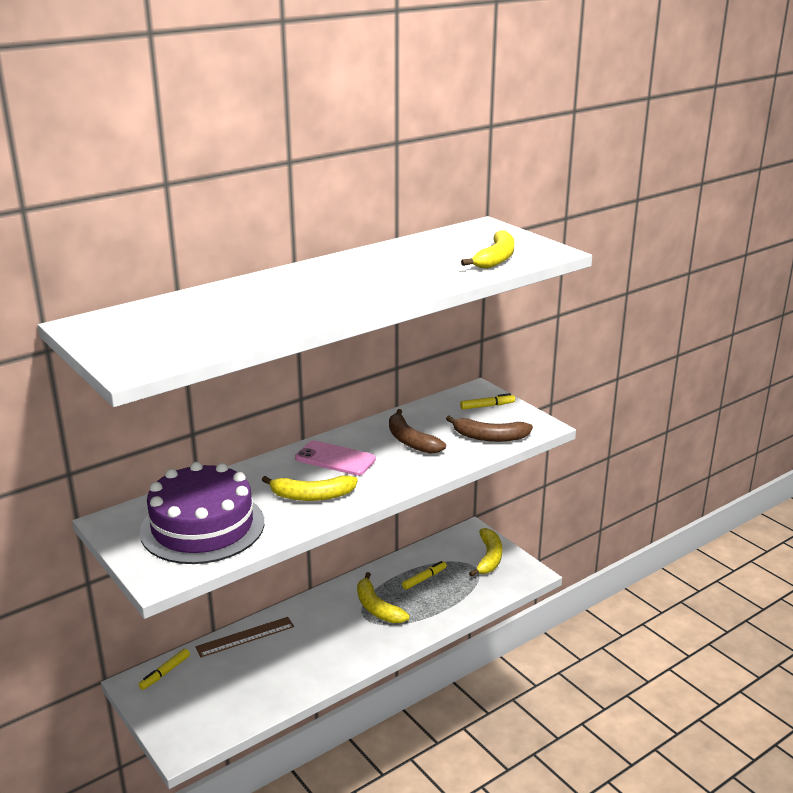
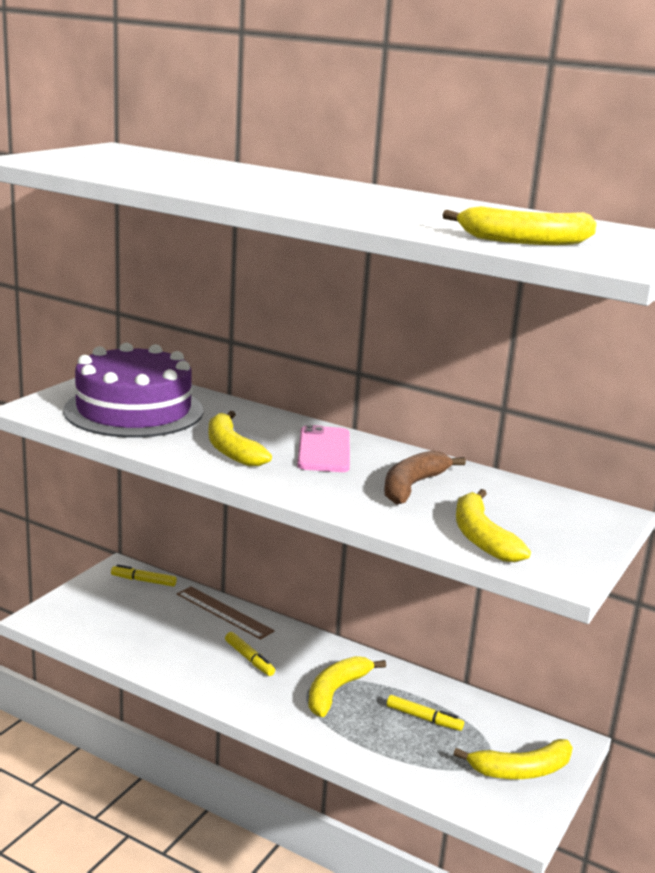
camera: 65 degrees right, 5 degrees down
(487, 406) = (571, 526): yellow marker -> yellow marker (249, 659)
(490, 437) = (481, 537): brown banana -> yellow banana

